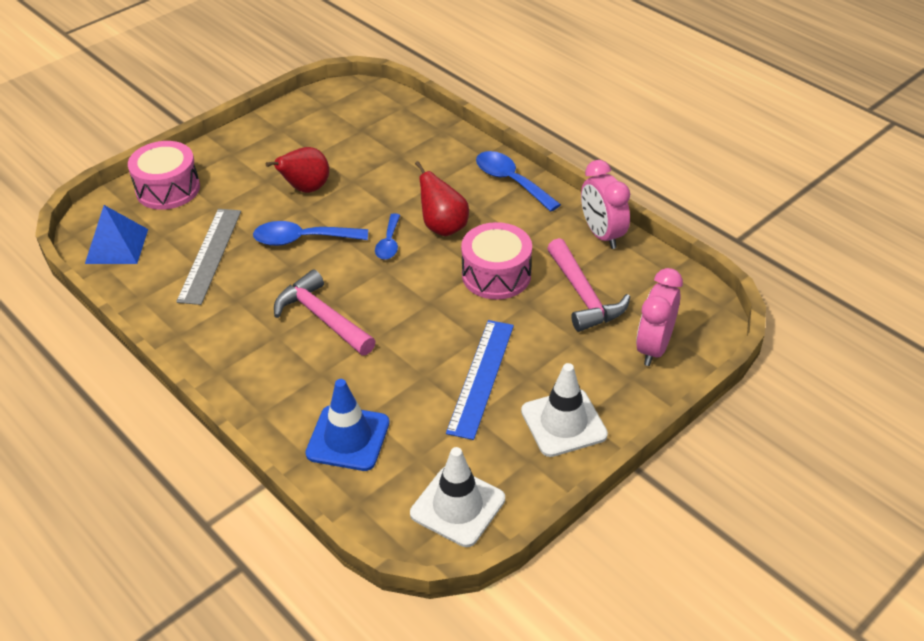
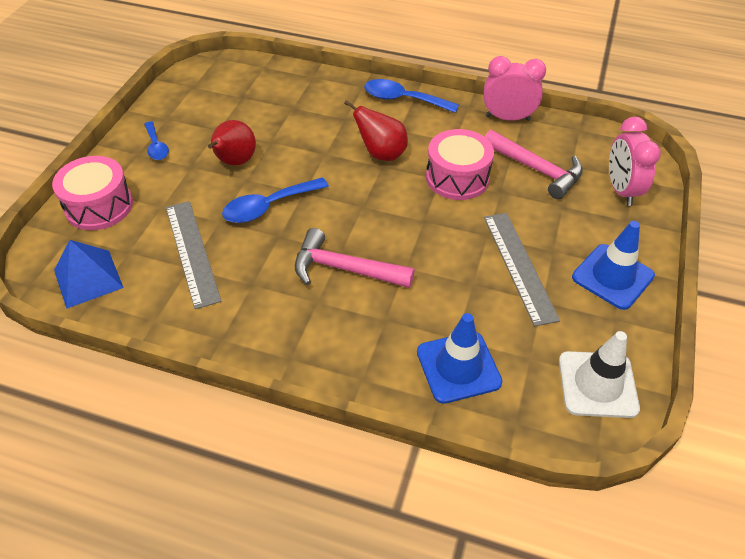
camera: 30 degrees left, 5 degrees up
(389, 243) = (347, 183): blue spoon -> blue spoon (156, 146)
(481, 377) = (519, 266): blue ruler -> grey ruler
(563, 423) = (612, 276): white traffic cone -> blue traffic cone
(602, 235) = (507, 118): pink clock -> pink clock turned 150 degrees clockwise

